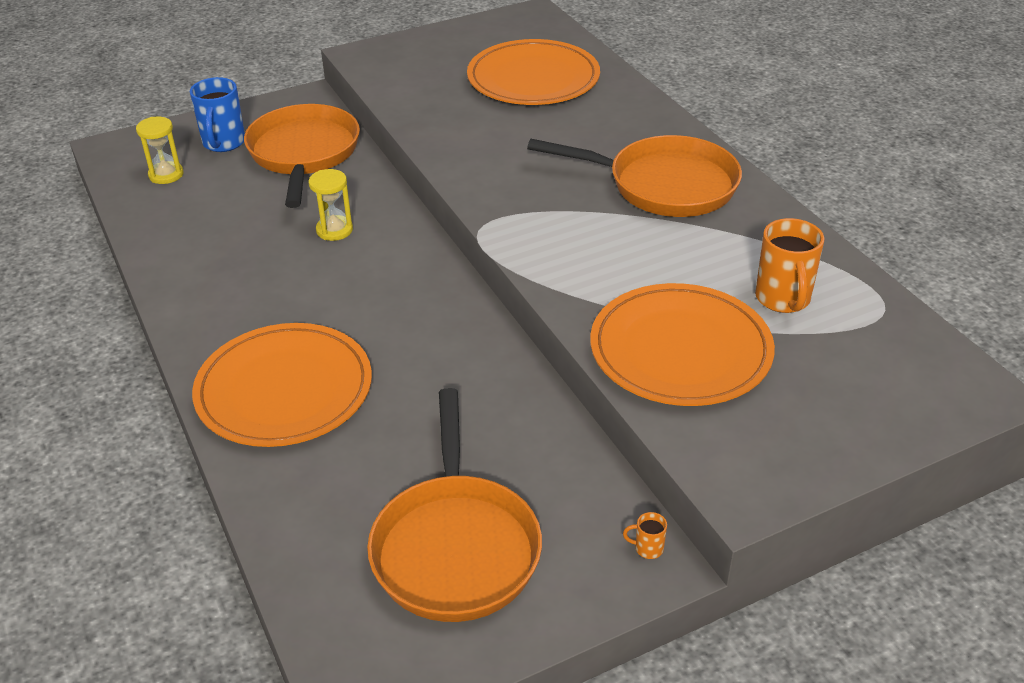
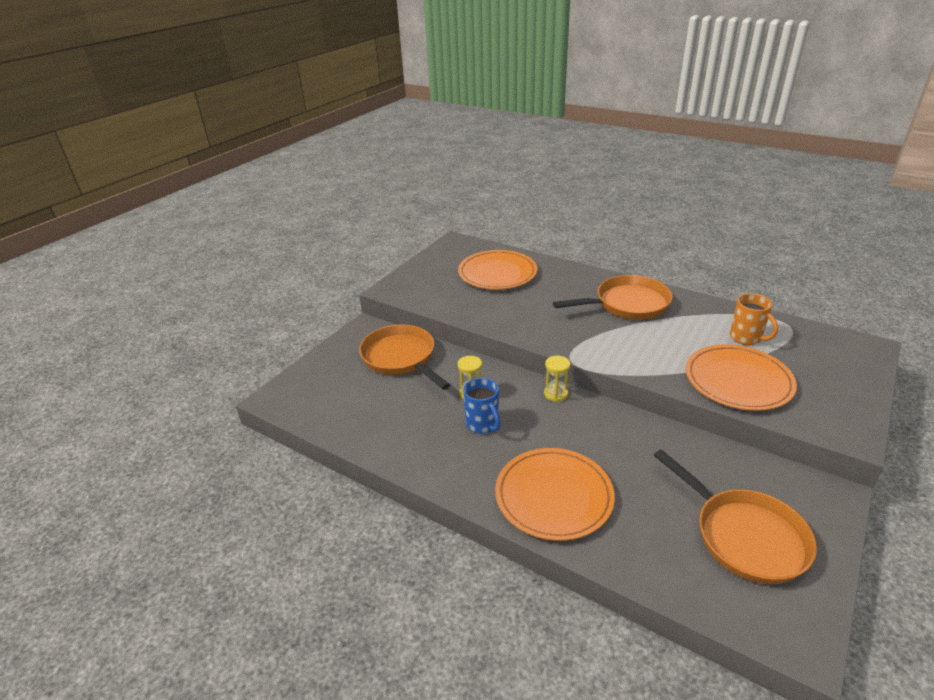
camera: 30 degrees left, 5 degrees down
(166, 175) = (329, 401): yellow hourglass -> yellow hourglass (555, 394)
(223, 143) = (344, 369): blue mug -> blue mug (483, 425)
(647, 548) = (822, 488): orange mug -> none

